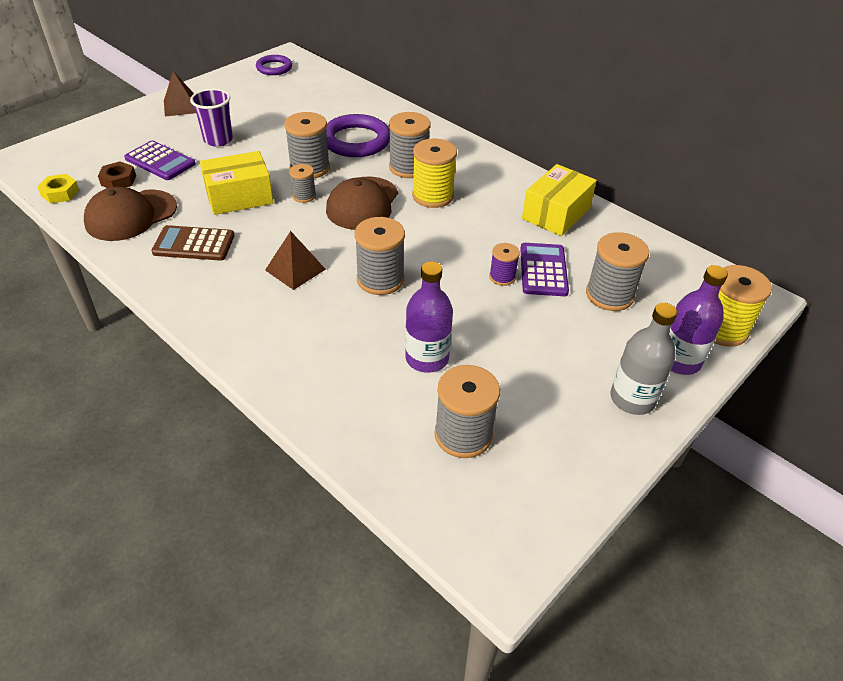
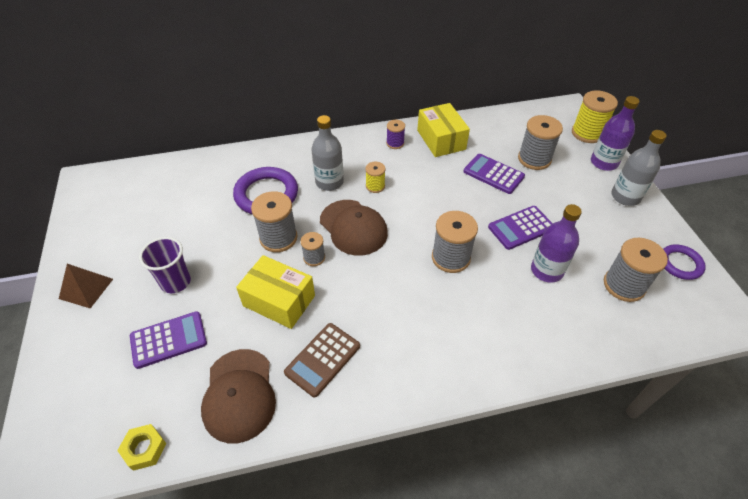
camera: 55 degrees left, 5 degrees up
(118, 180) = (169, 386): brown nut -> none
(239, 196) = (279, 300): yellow box -> yellow box turned 75 degrees counterclockwise
(274, 68) = (96, 196): purple ring -> purple ring (680, 264)
(295, 269) = (406, 302): brown pyramid -> none
(408, 167) = (329, 182): grey spool -> grey bottle
(433, 196) = (375, 186): yellow spool -> yellow spool, size x0.56
(476, 318) = (521, 228): none -> purple calculator
(502, 277) = (488, 196): purple spool -> purple spool (395, 143)

